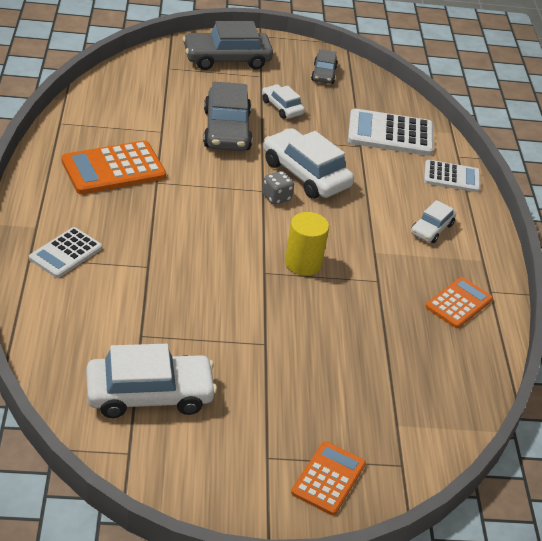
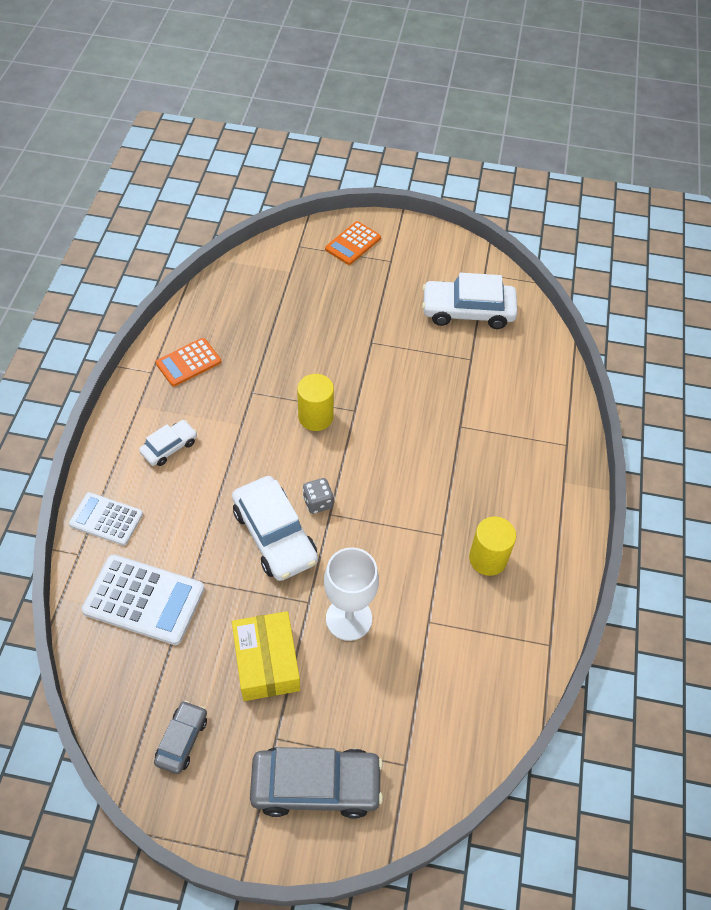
camera: 165 degrees left, 15 degrees up
(65, 253) = (534, 447): white calculator -> none
(113, 169) = (488, 558): orange calculator -> yellow cylinder
(227, 130) = (349, 618): grey car -> white goblet
(282, 107) = (266, 662): white car -> yellow box

